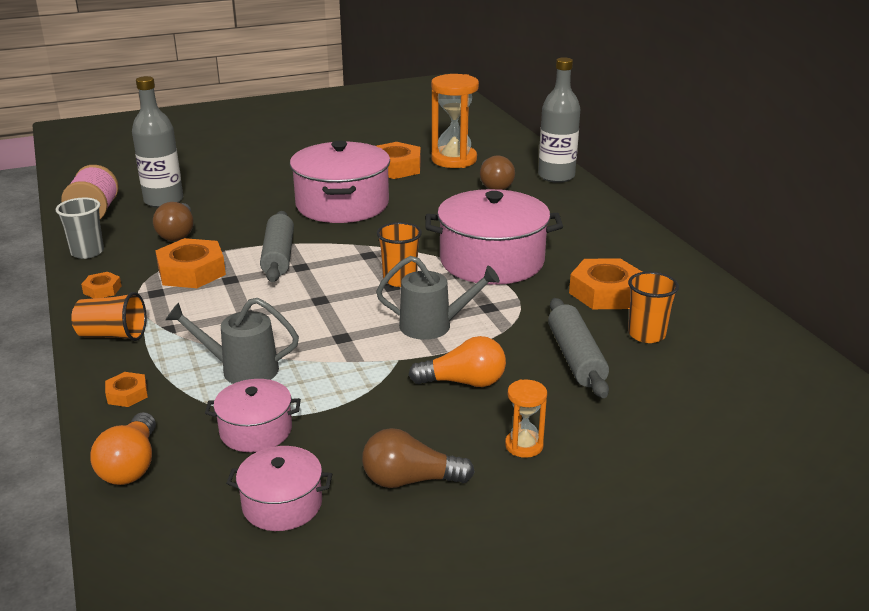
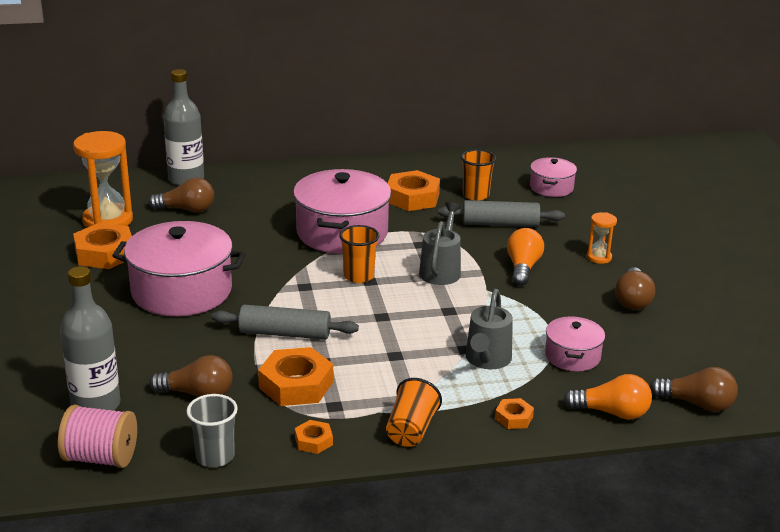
camera: 80 degrees left, 0 degrees up
(145, 543) = (696, 404): none -> brown light bulb
(282, 504) = (656, 349): pink pot -> pink pot (551, 187)

